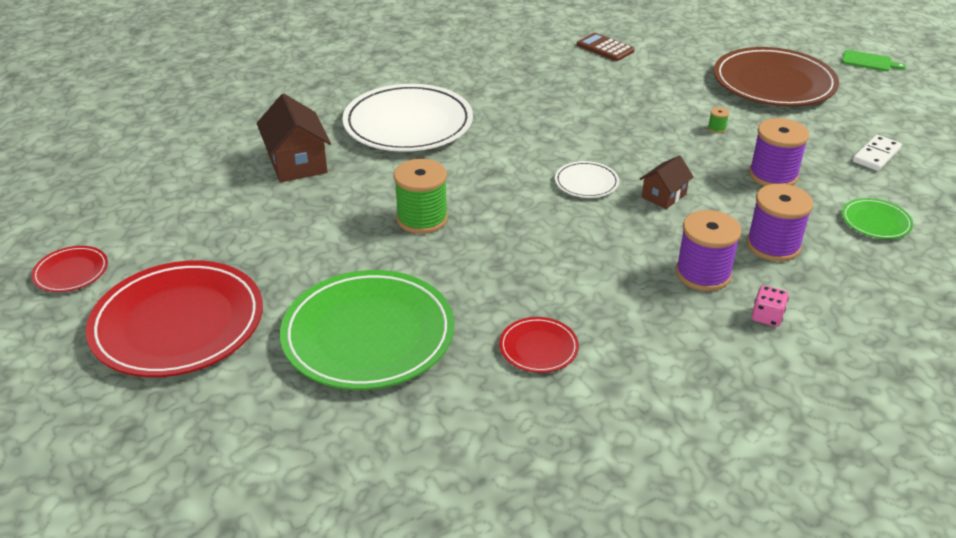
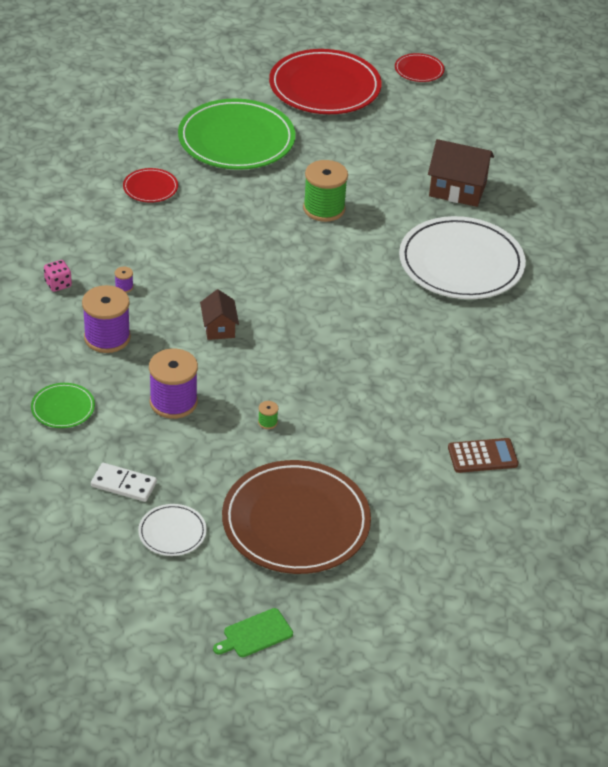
camera: 125 degrees right, 5 degrees up
(586, 182) = (279, 302): white plate -> white plate (172, 532)
(703, 274) = (124, 287): purple spool -> purple spool, size x0.41
(876, 155) = (123, 484): white domino -> white domino turned 60 degrees counterclockwise

